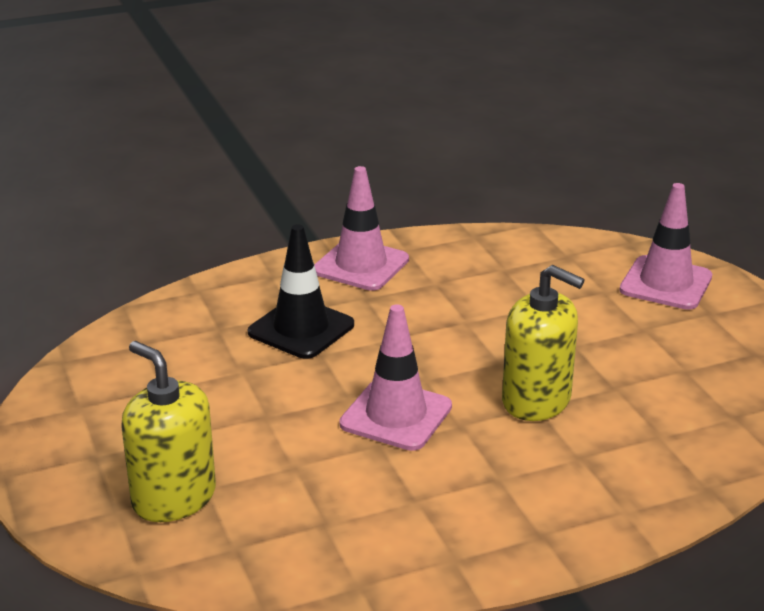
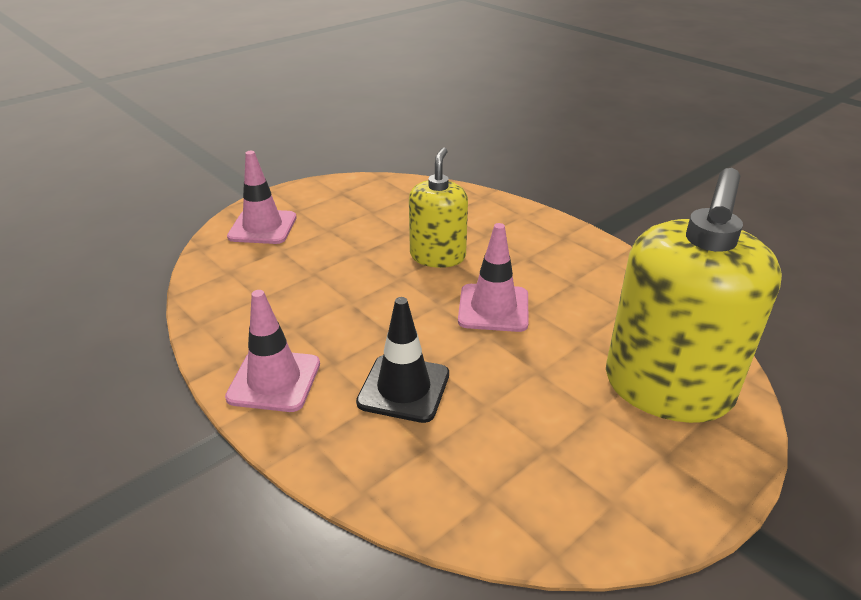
camera: 110 degrees left, 5 degrees up
(174, 498) = (667, 388): yellow soap dispenser -> yellow soap dispenser, size x1.75

